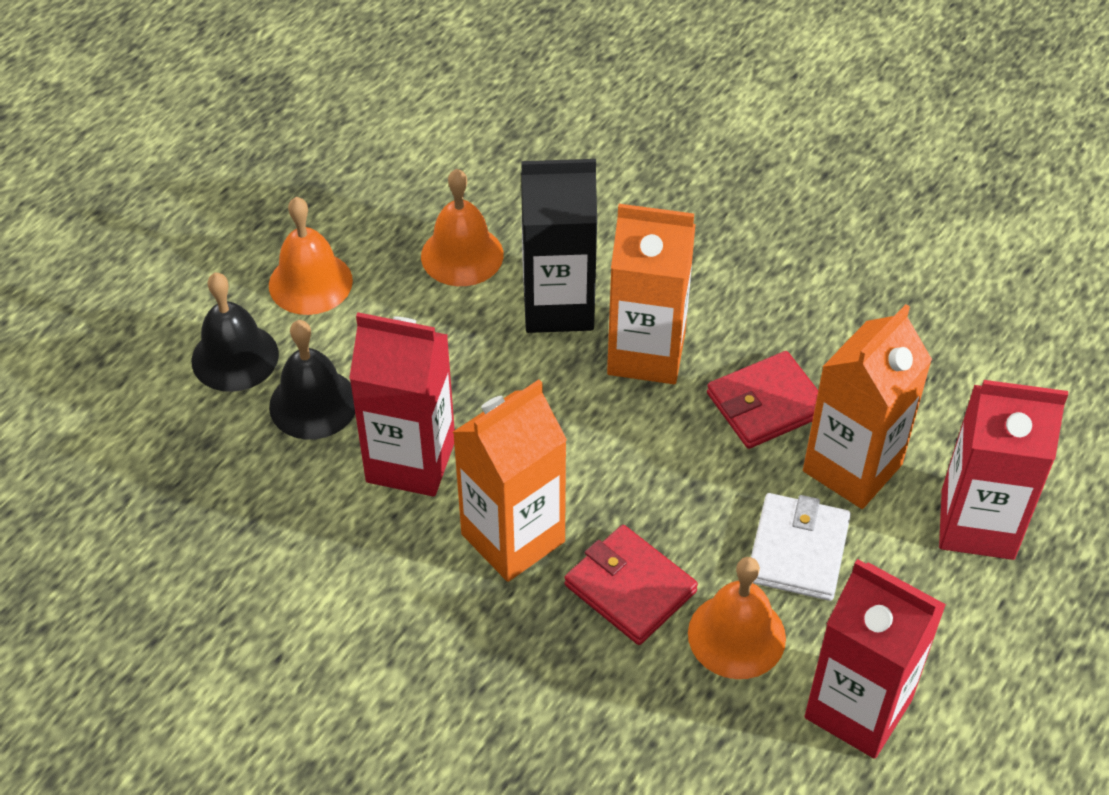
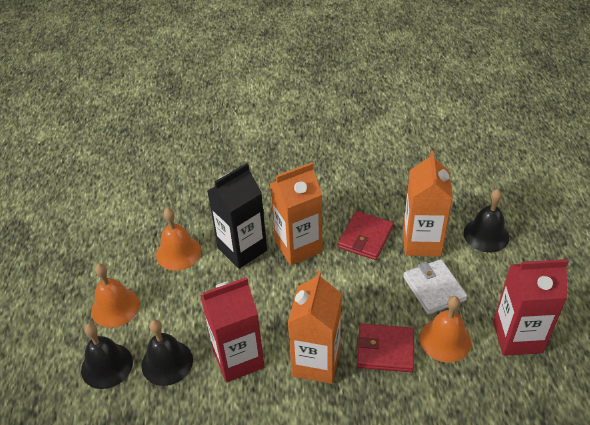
camera: 35 degrees left, 5 degrees down
(977, 524) = (486, 235): red carton -> black bell

